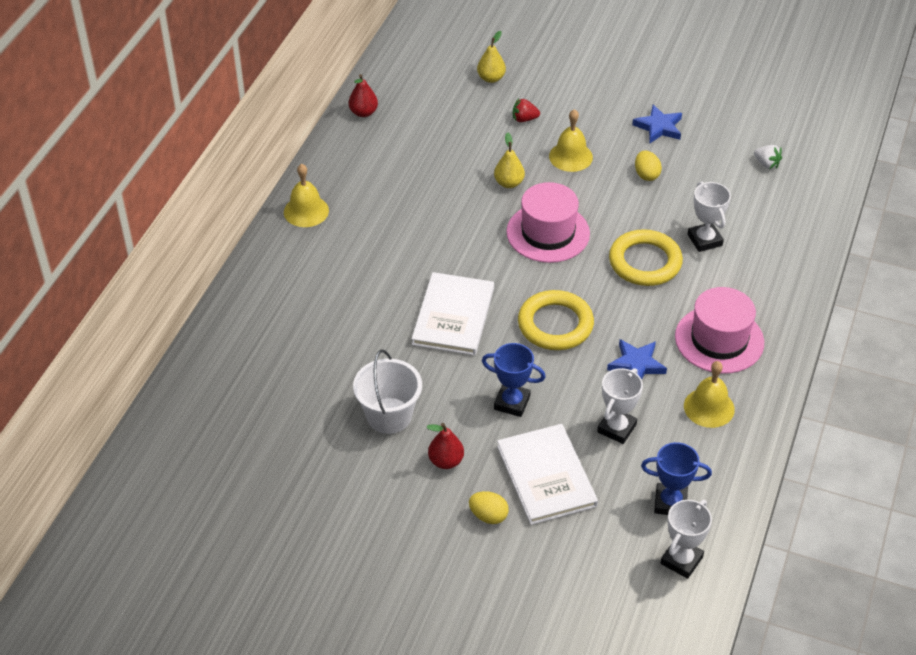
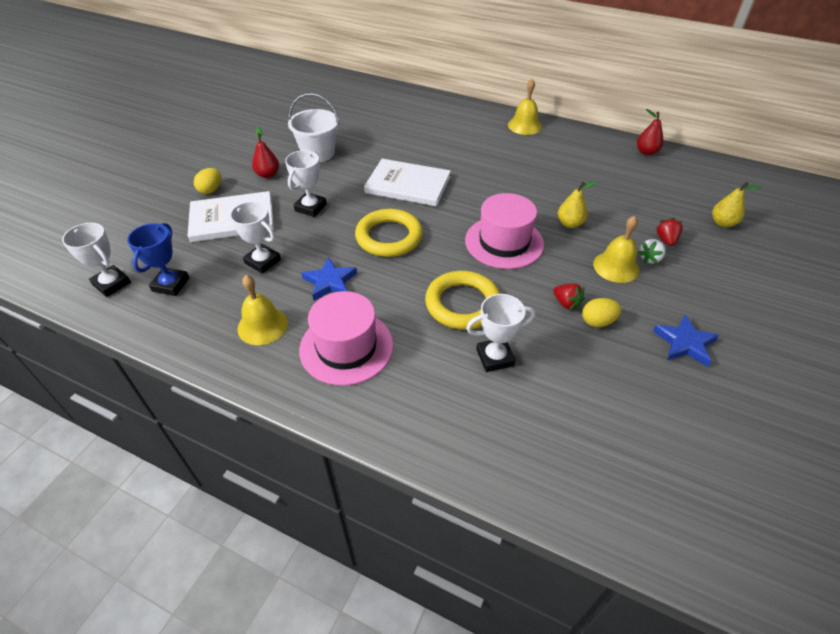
camera: 95 degrees right, 0 degrees up
(512, 402) = (310, 207): blue trophy -> white trophy
(628, 193) = (566, 303): none -> red strawberry
(766, 164) = (640, 445): white strawberry -> white strawberry (650, 258)

